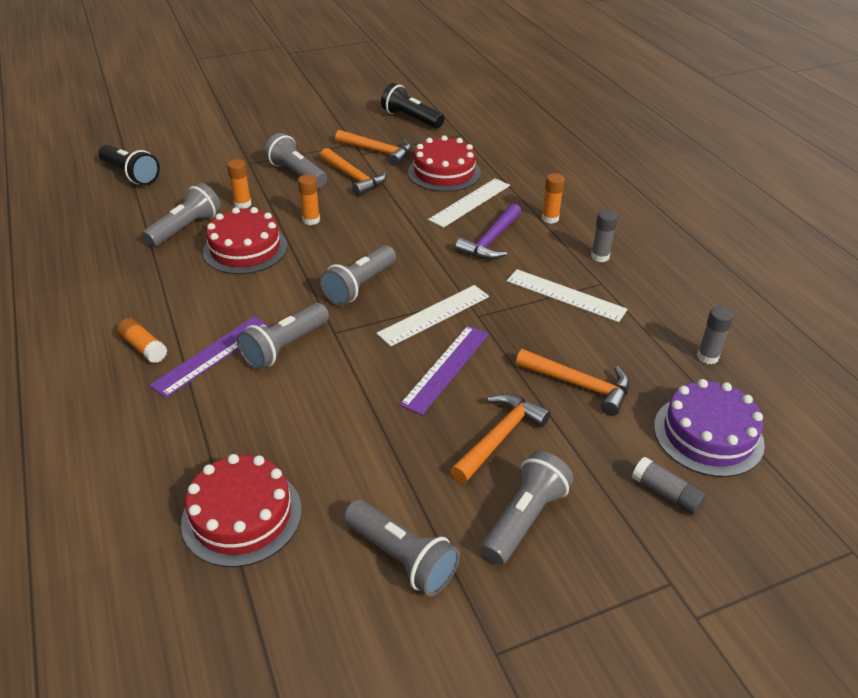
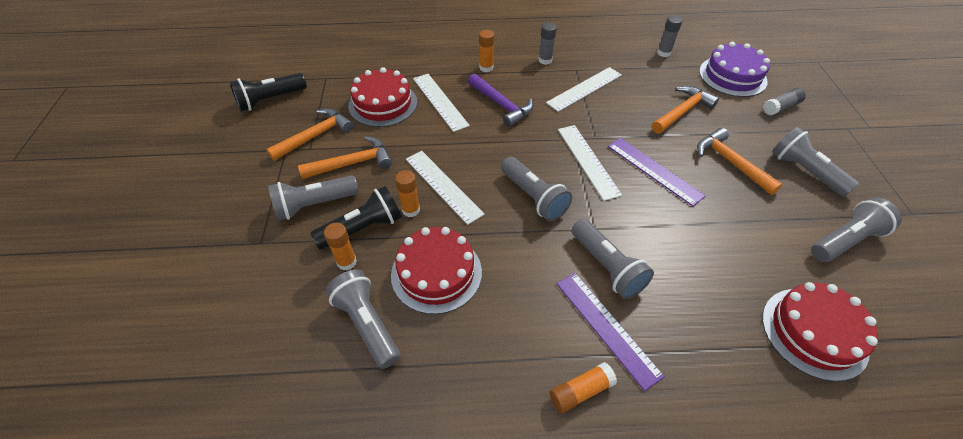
camera: 70 degrees left, 10 degrees up
(131, 174) = (195, 377): black flashlight -> black flashlight (363, 228)
(349, 230) = (443, 186): none -> white ruler

